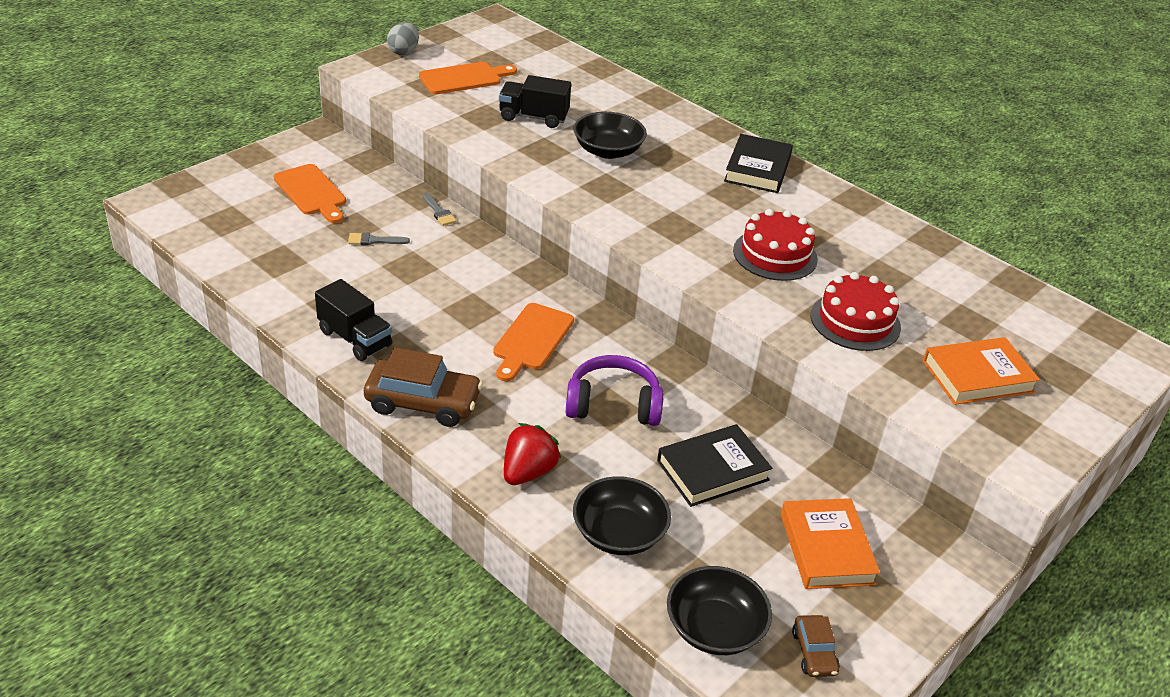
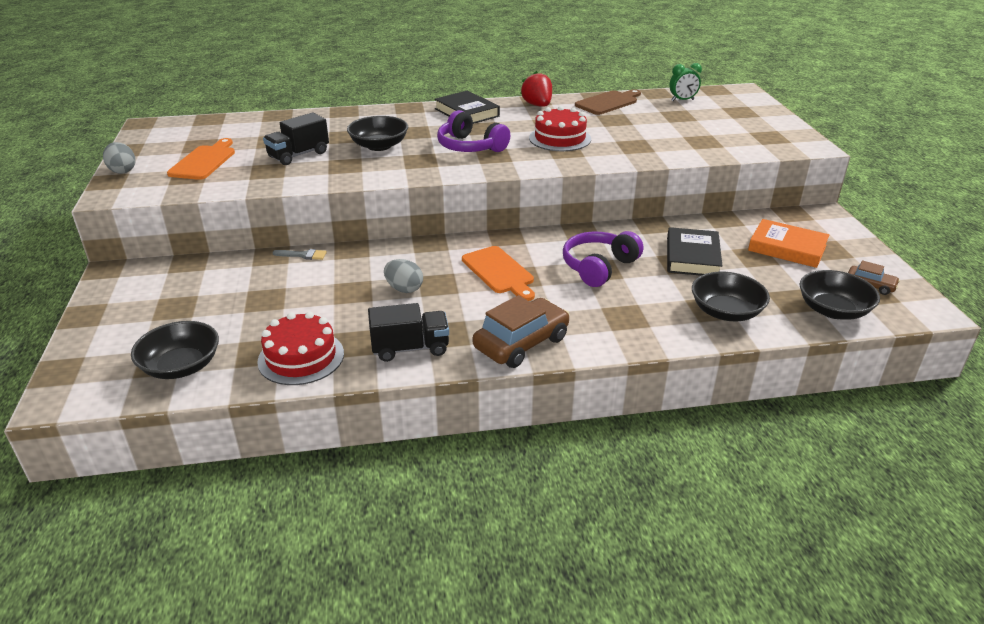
camera: 50 degrees left, 5 degrees down
(229, 233) = (181, 366): none -> black bowl
(311, 192) = (188, 303): orange cutting board -> none
(374, 240) = (297, 296): grey brush -> none
(443, 294) = (404, 289): none -> grey egg
(528, 472) = (638, 325): red strawberry -> red strawberry (537, 105)
(675, 204) = (470, 147): none -> purple headphones
(855, 321) = (648, 141): red cake -> red cake (301, 357)
(929, 255) = (608, 102): none -> brown cutting board
(977, 376) = (726, 130): orange book -> none
(1025, 311) = (682, 100): none -> green clock

